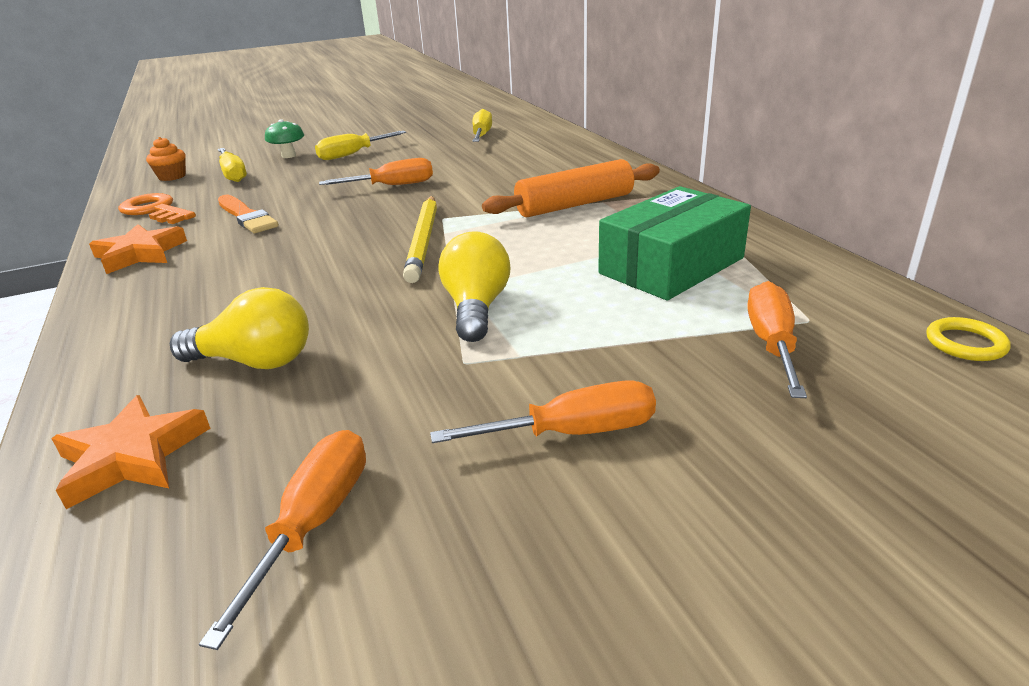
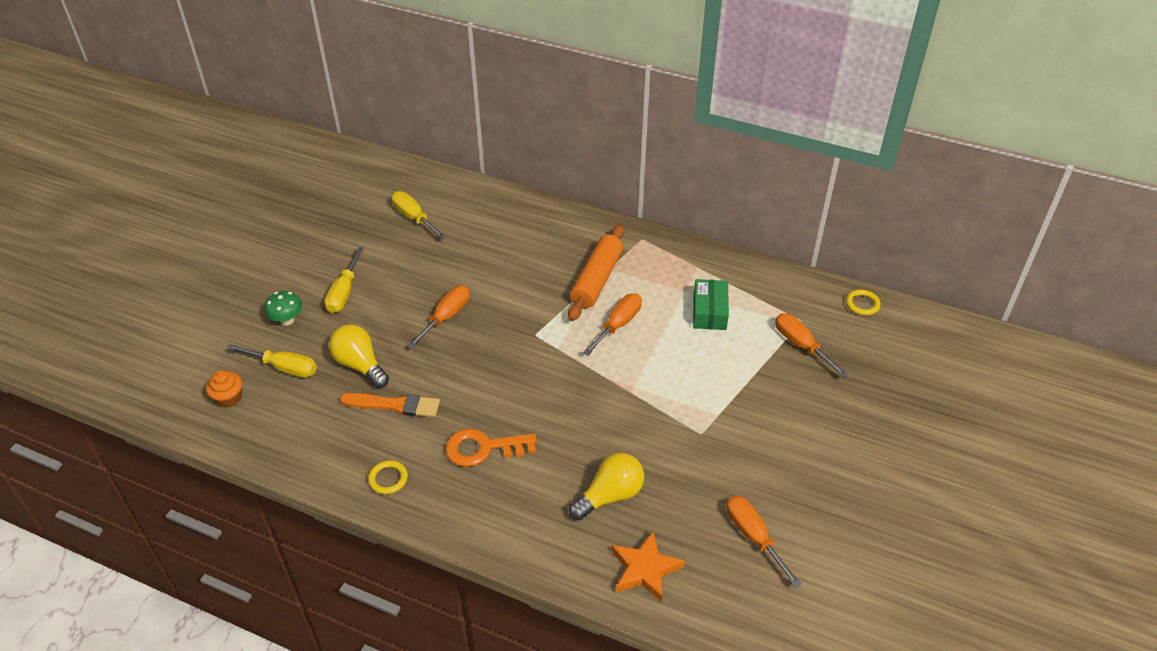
camera: 45 degrees left, 15 degrees up
(140, 254) = (388, 479): orange star -> yellow ring
(155, 210) = (305, 439): orange key -> orange key (484, 448)
(423, 241) = (555, 362): yellow pencil -> none
(476, 308) = (660, 397): yellow light bulb -> yellow light bulb (360, 365)
(573, 432) = (785, 440): orange screwdriver -> orange screwdriver (618, 325)
(671, 266) = (709, 312): green box -> green box, size x0.64

